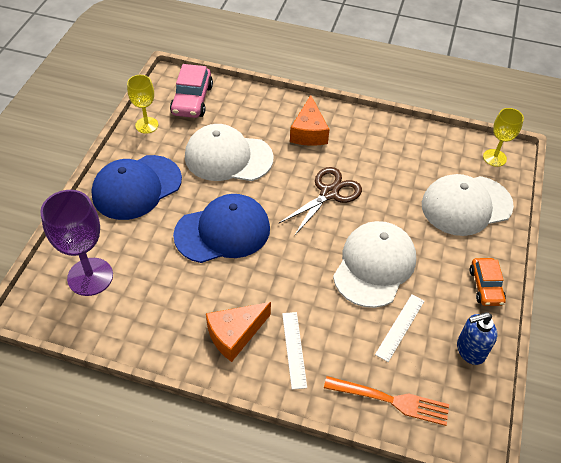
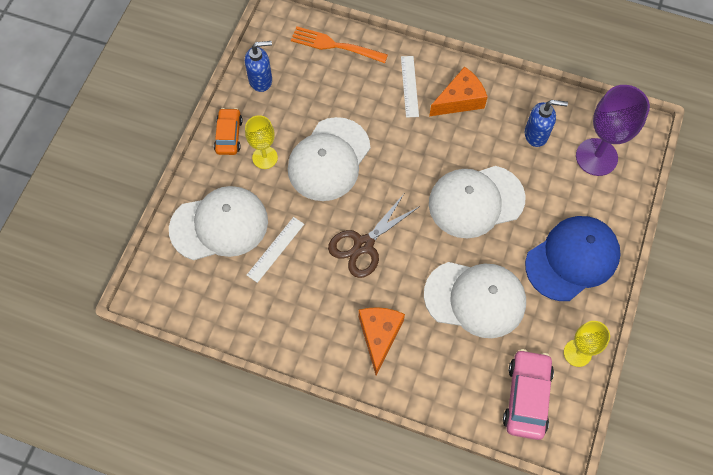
camera: 175 degrees left, 15 degrees up
(151, 298) = (536, 134): none -> blue soap dispenser
(223, 231) = (476, 201): blue cap -> white cap
(400, 327) = (316, 101): white ruler -> white ruler (275, 249)
(494, 158) = (166, 289): yellow goblet -> yellow goblet (265, 157)

